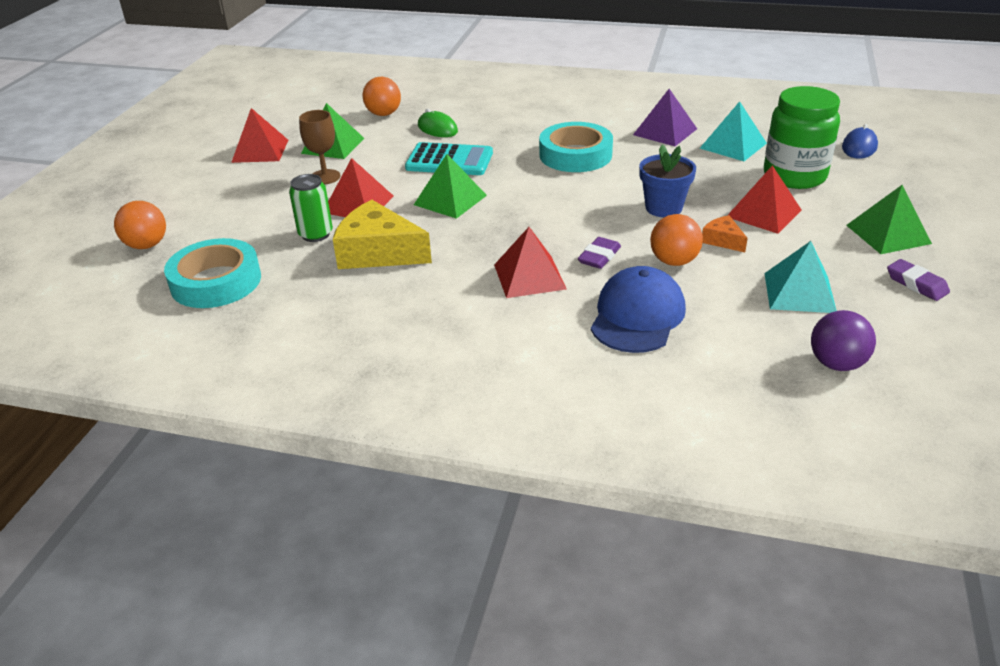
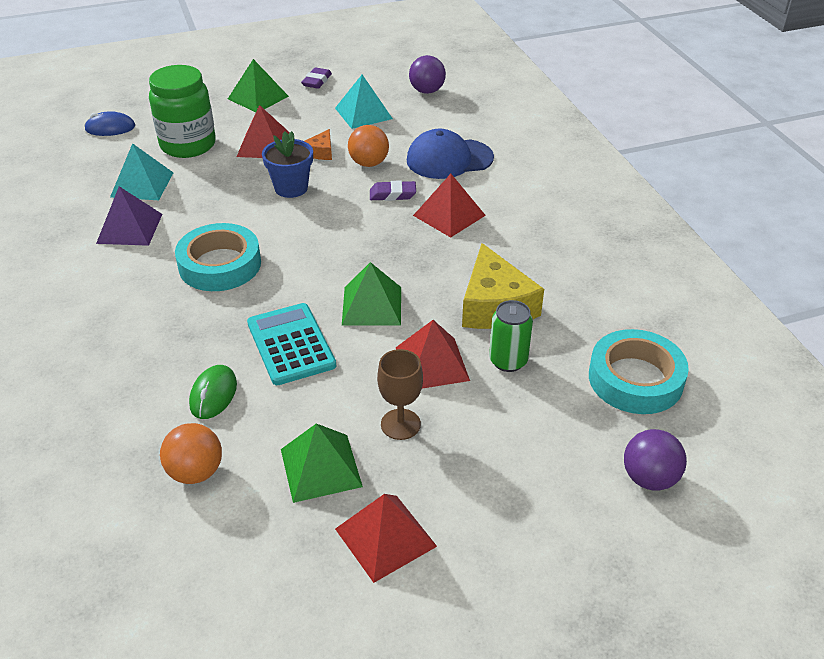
camera: 125 degrees left, 5 degrees up
(147, 245) = (649, 478): orange ball -> purple ball

